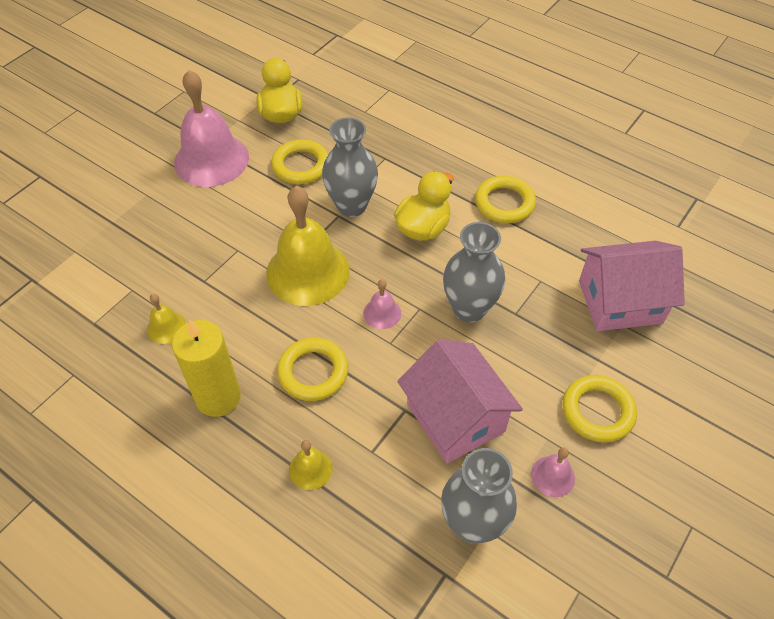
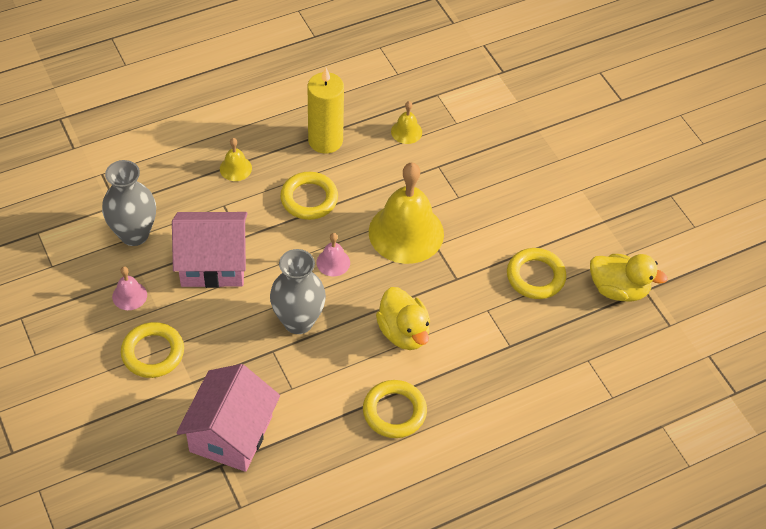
camera: 115 degrees right, 0 degrees up
(211, 160) = (580, 215): pink bell -> none
(351, 206) = (462, 293): grey vase -> none

